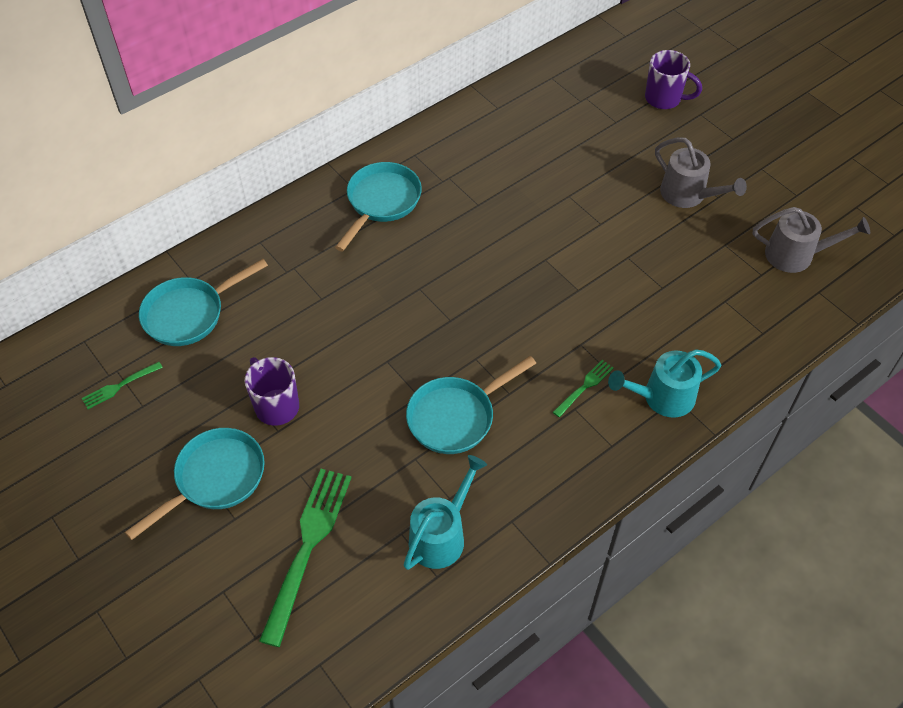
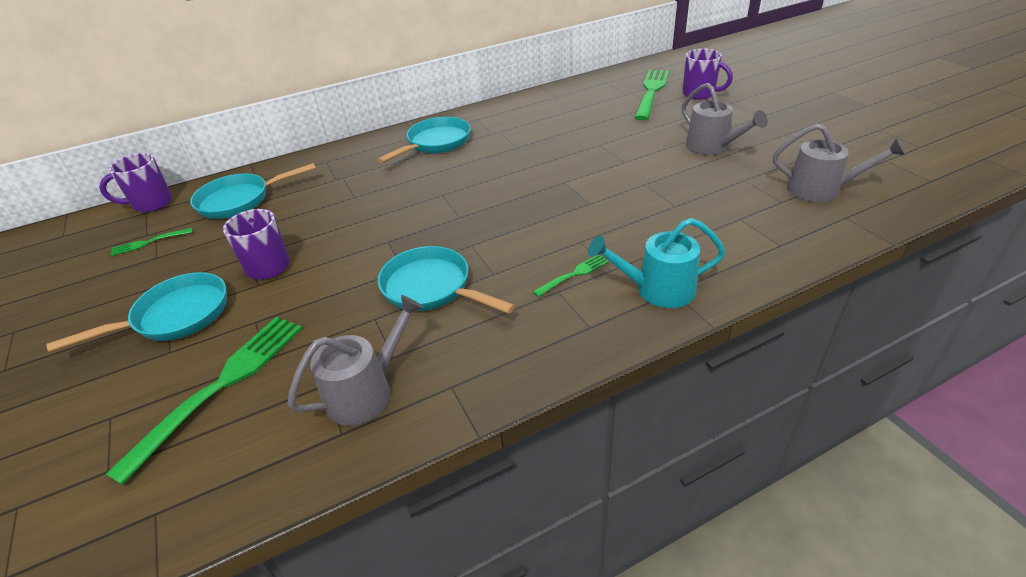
camera: 15 degrees right, 15 degrees down
(82, 327) = (151, 204): none -> purple mug
(441, 535) = (366, 391): turquoise watering can -> grey watering can
(455, 417) = (431, 288): turquoise pan -> turquoise pan turned 60 degrees clockwise
(609, 95) = (651, 92): none -> green fork

